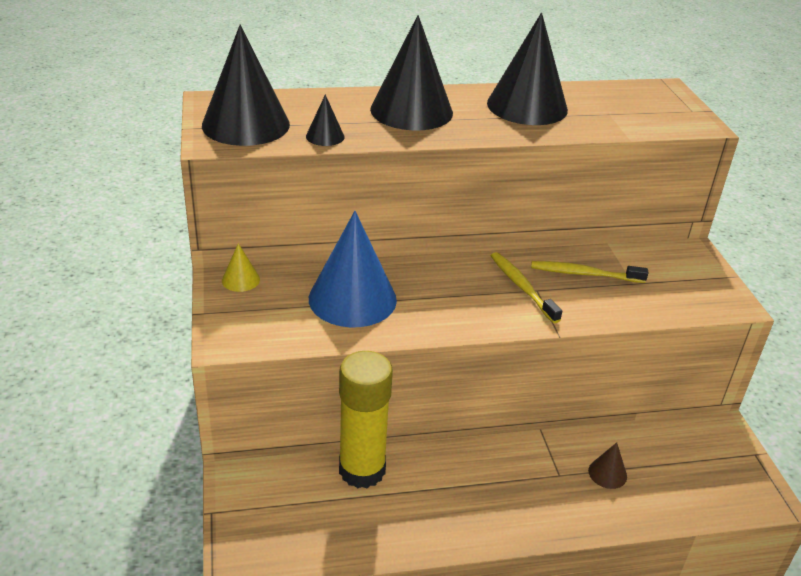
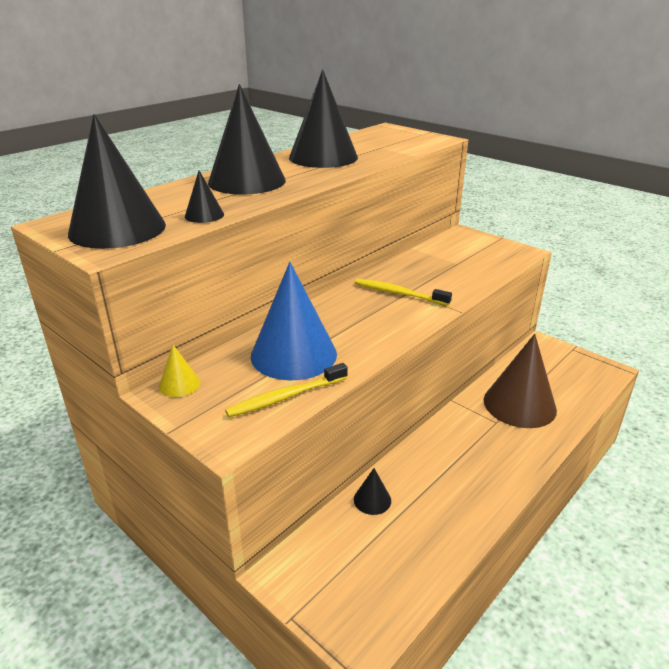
camera: 35 degrees left, 5 degrees down
(362, 470) = (372, 500): yellow glue stick -> black cone
(584, 274) = (424, 270): yellow toothbrush -> yellow toothbrush (285, 397)
(607, 473) = (519, 404): brown cone -> brown cone, size x2.28

